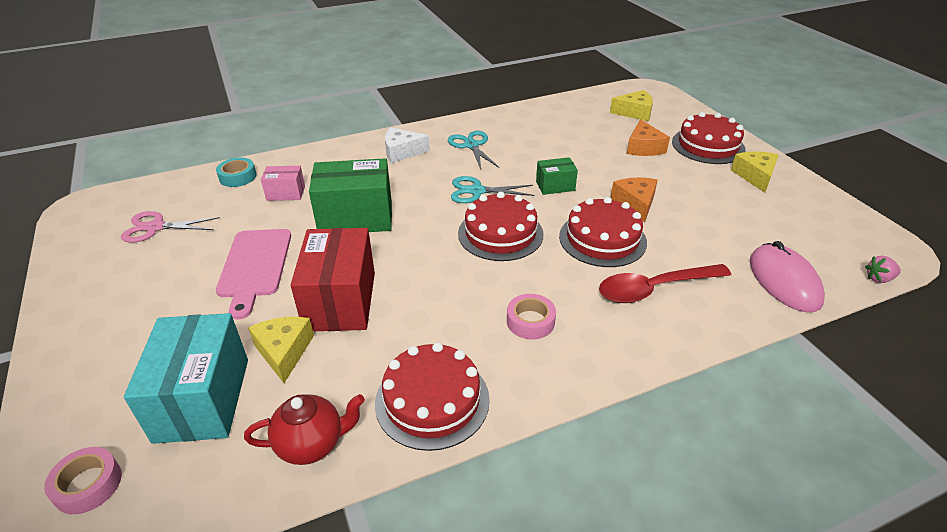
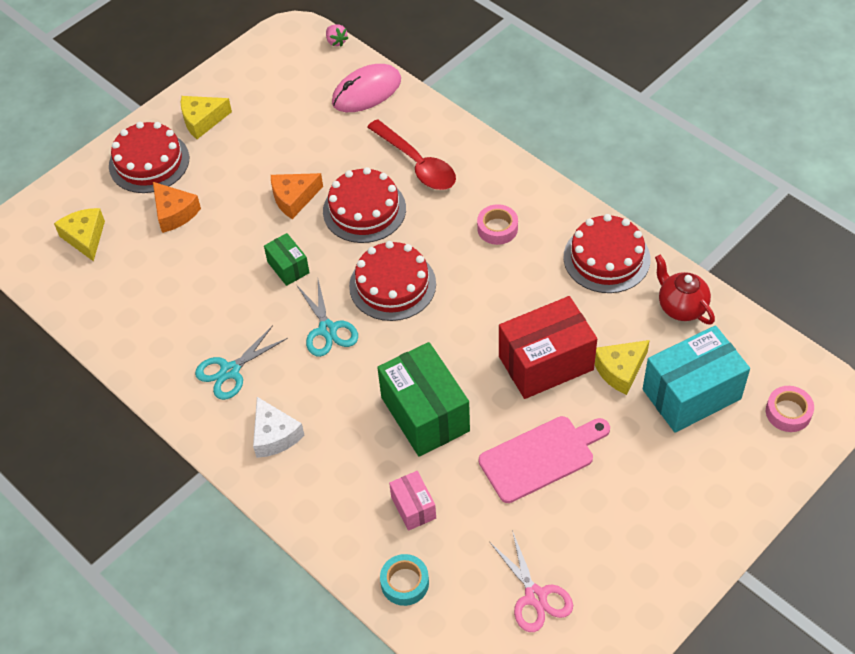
camera: 110 degrees left, 15 degrees up
(643, 148) = (174, 213): orange cheese -> orange cheese turned 75 degrees clockwise

